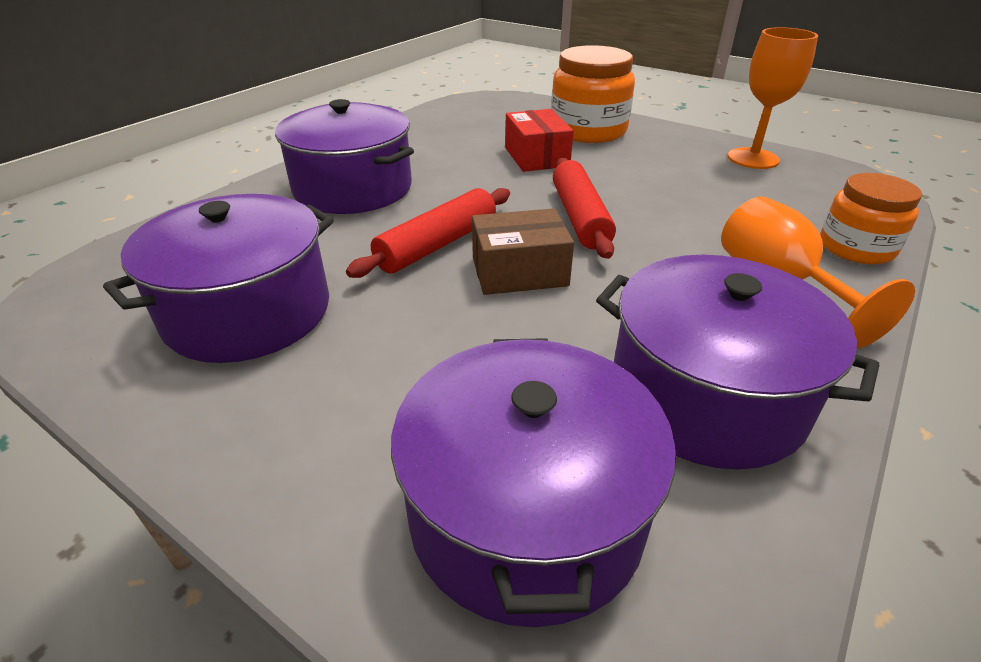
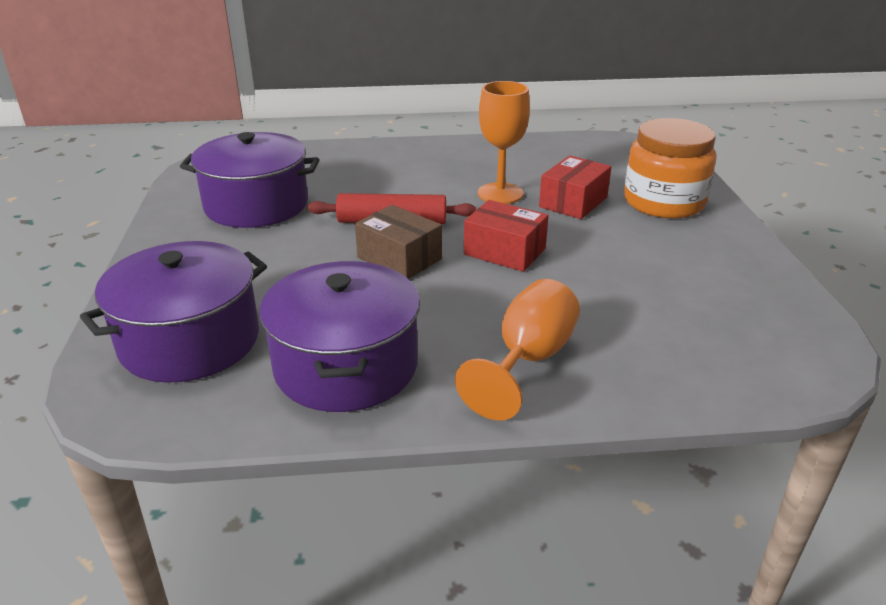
camera: 50 degrees right, 5 degrees down
(353, 188) = (418, 168): purple pot -> none
(579, 217) = (504, 251): red rolling pin -> red box
(753, 158) = (759, 289): orange goblet -> orange goblet (500, 193)
(856, 248) = (655, 384): orange jar -> none

